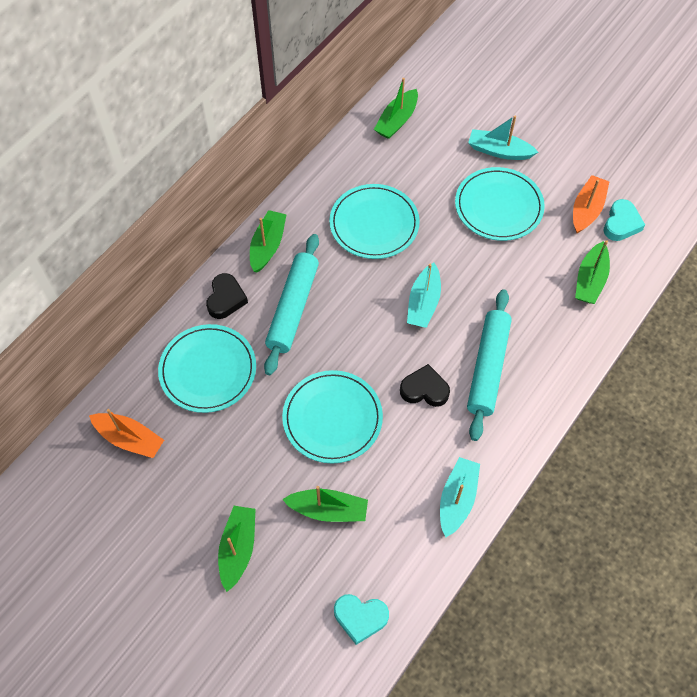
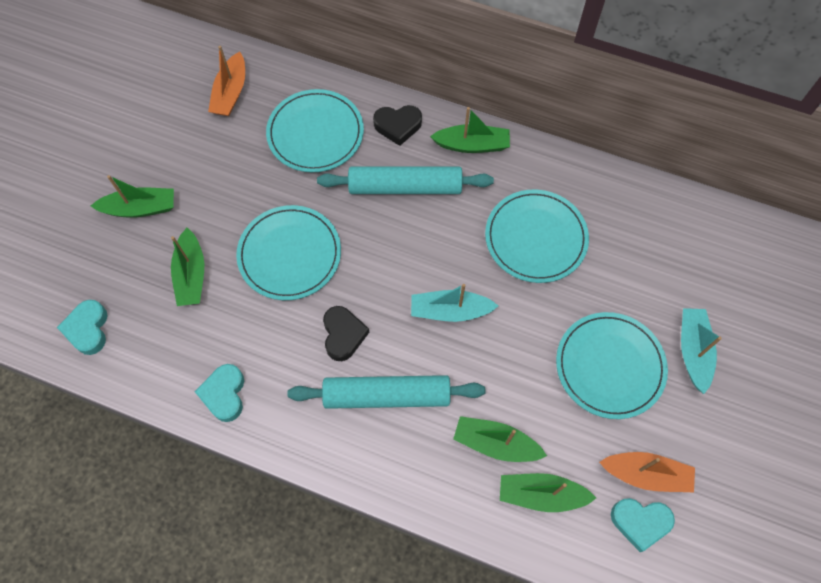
camera: 75 degrees right, 5 degrees up
(397, 120) = (688, 228): green boat -> green boat (495, 443)
(457, 499) = (224, 394): turquoise boat -> turquoise heart

